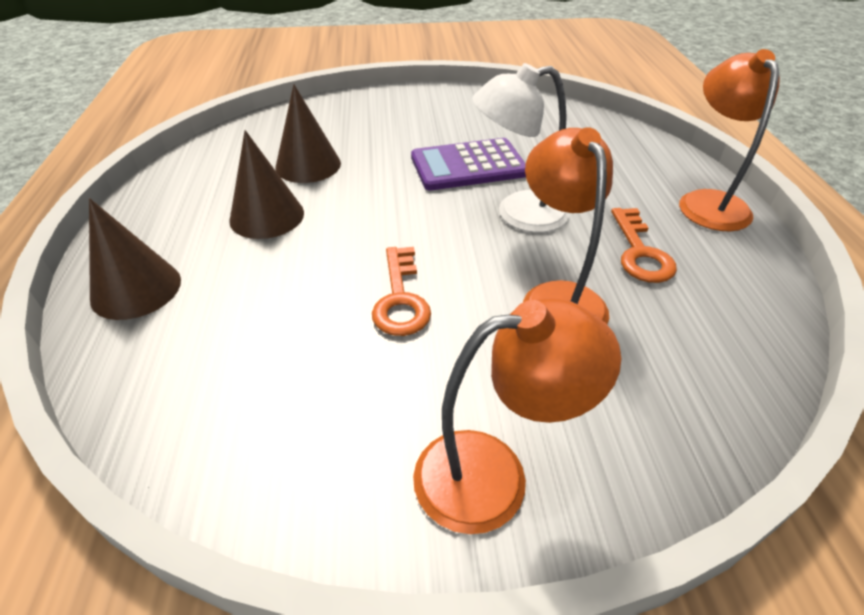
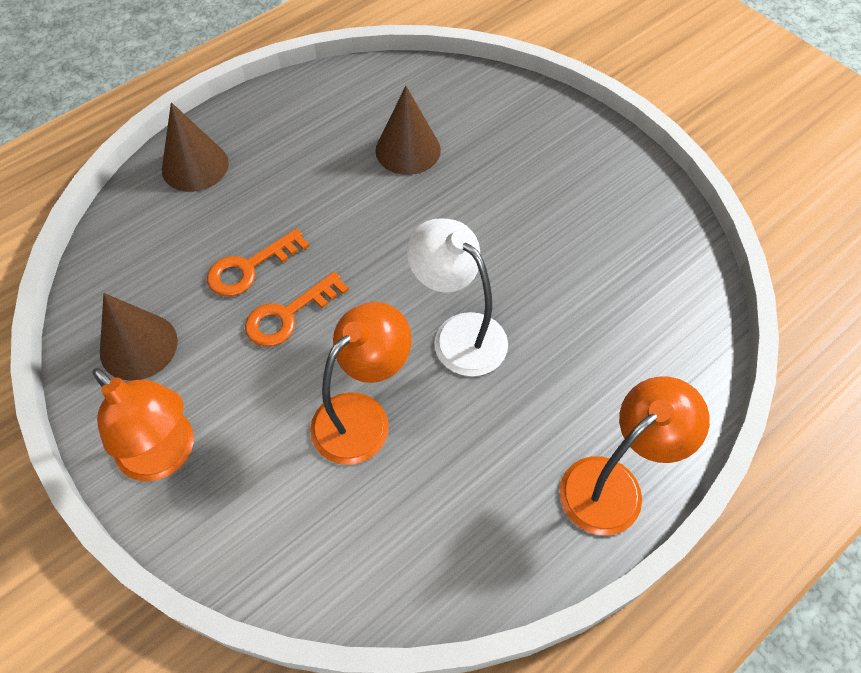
camera: 55 degrees right, 15 degrees up
(267, 216) = (320, 174): brown cone -> brown cone (138, 346)
(468, 166) = (506, 258): purple calculator -> none
(640, 252) = (473, 453): orange key -> orange key (250, 268)

